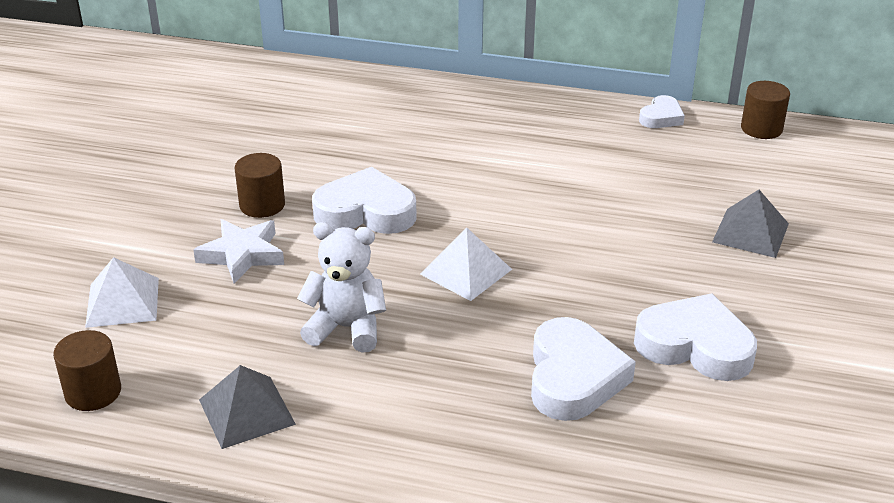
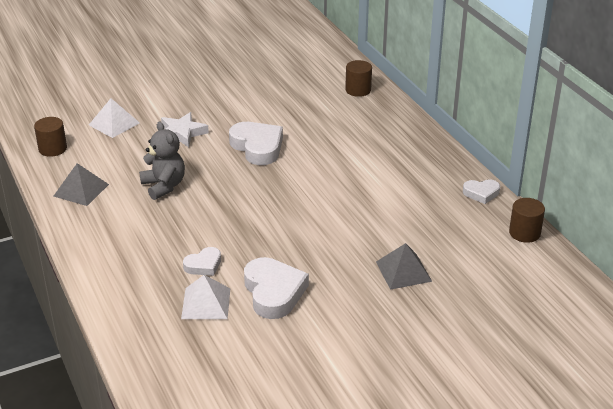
camera: 50 degrees right, 0 degrees up
(262, 205) = (225, 118): brown cylinder -> brown cylinder (358, 90)
(346, 328) = (164, 186): white teddy bear -> grey teddy bear
(466, 271) = (247, 197): white pyramid -> white pyramid (206, 303)
(573, 377) = (203, 265): white heart -> white heart, size x0.55

